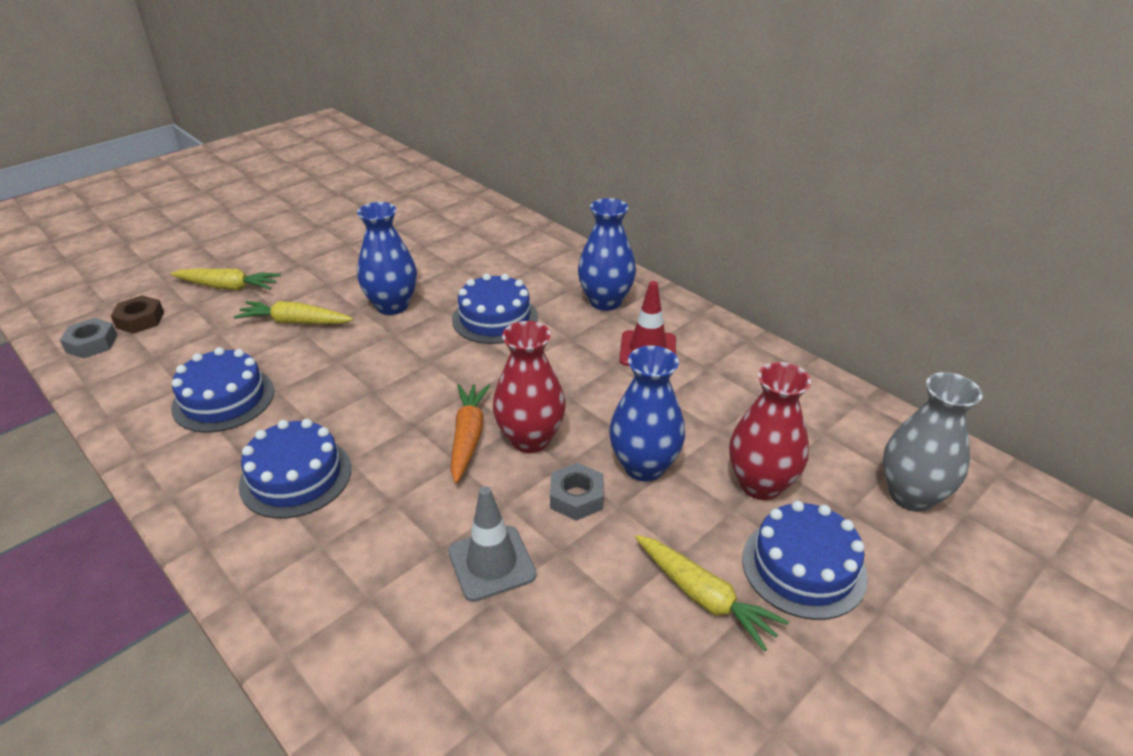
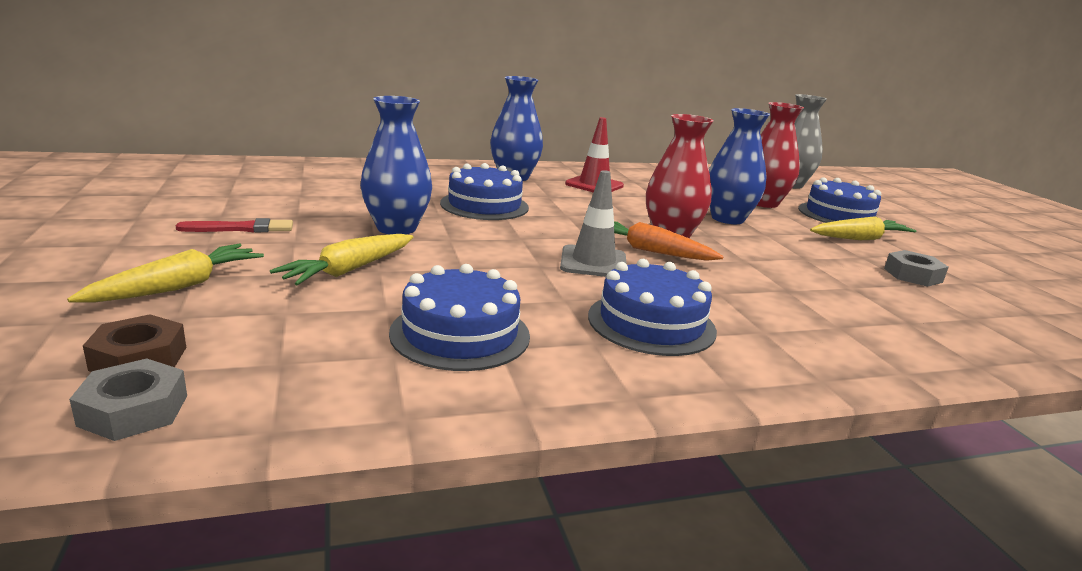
camera: 65 degrees left, 15 degrees down
(333, 260) = (241, 228): none -> red brush
(491, 563) = (811, 279): grey traffic cone -> grey traffic cone (593, 262)
(576, 497) = (749, 241): grey nut -> grey nut (913, 275)

